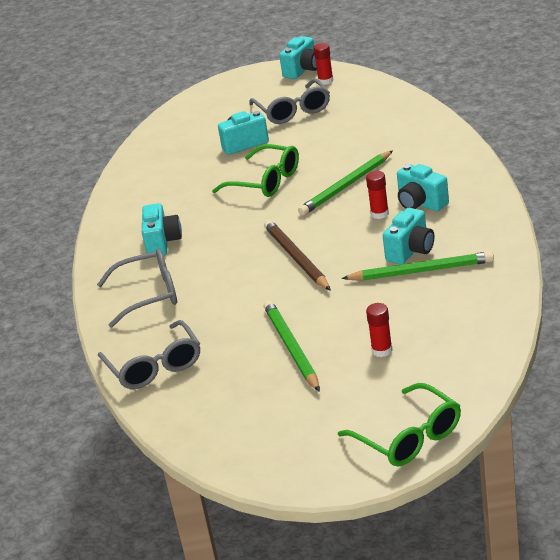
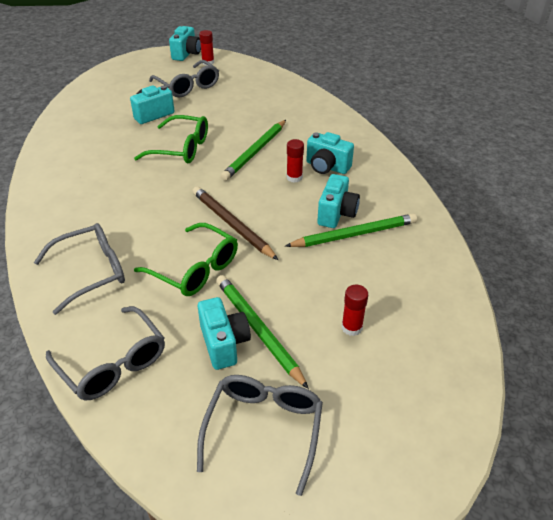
camera: 20 degrees left, 10 degrees up
(162, 243) = (95, 212): turquoise camera -> turquoise camera (224, 343)
(271, 418) = (264, 428): none -> grey glasses
(409, 437) = (425, 444): green glasses -> green glasses (195, 269)

